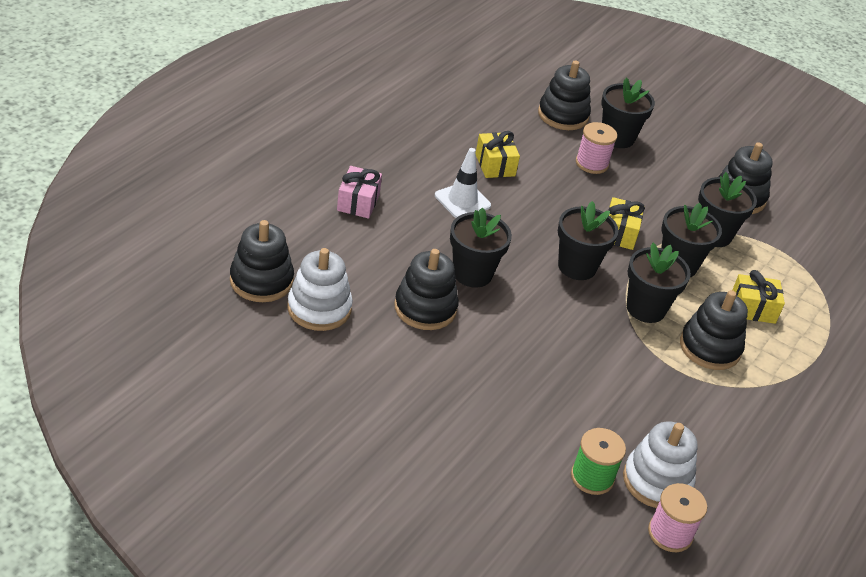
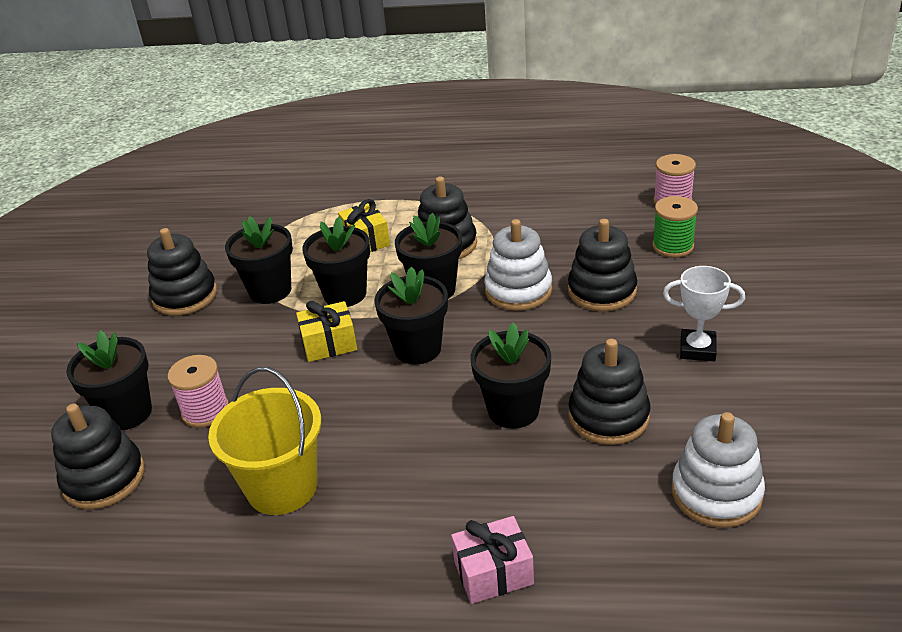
camera: 110 degrees left, 5 degrees down
(261, 281) = (743, 572): black stacking toy -> black stacking toy (602, 291)
(447, 393) = (697, 349): none -> white trophy
(462, 200) = (388, 479): white traffic cone -> none
(495, 165) = (282, 487): yellow gift -> yellow bucket
(657, 481) = (632, 221): white stacking toy -> white stacking toy (518, 290)

